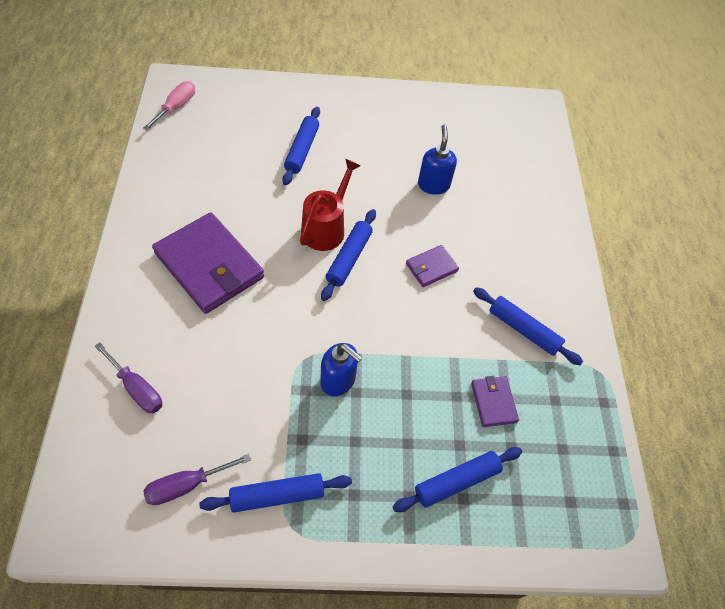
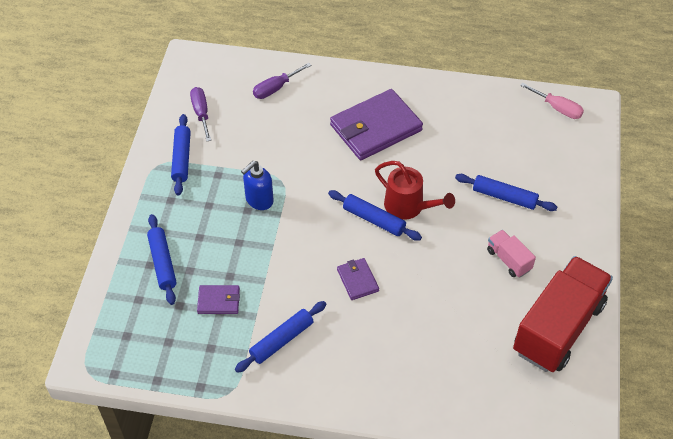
camera: 105 degrees right, 5 degrees down
(379, 148) = (508, 260): none -> pink truck
(433, 185) = (457, 299): blue soap dispenser -> none
(444, 117) = (558, 328): none -> red truck

